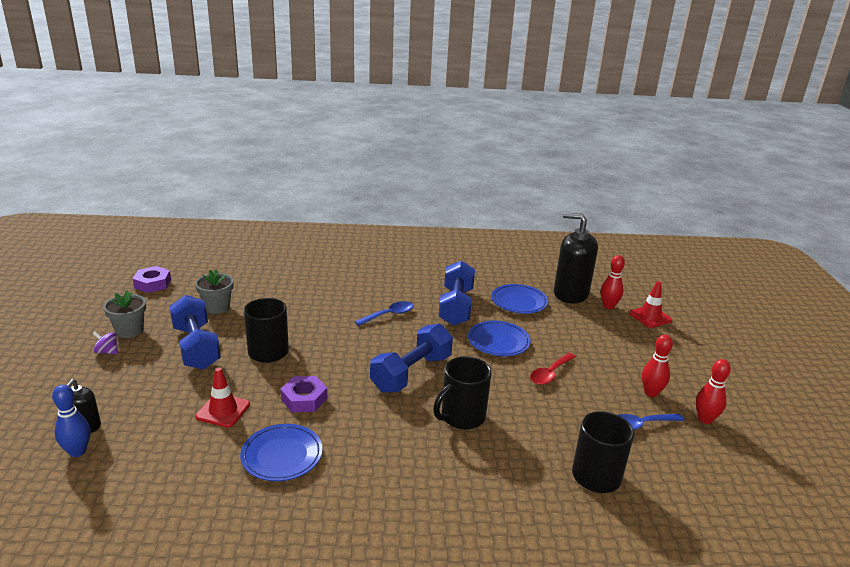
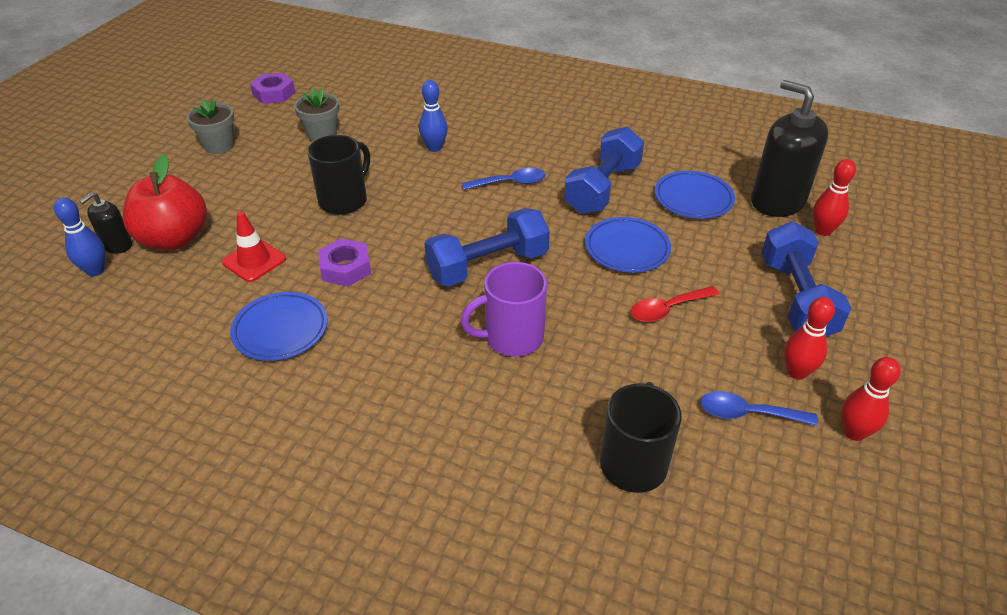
camera: 25 degrees right, 15 degrees up
(107, 351) = (184, 165): purple spinning top -> none
(138, 410) = (174, 239): none -> red apple
(196, 347) = (272, 179): blue dumbbell -> blue dumbbell (796, 298)
(315, 301) = (434, 148): none -> blue bowling pin
(461, 417) = (512, 338): black mug -> purple mug
(650, 317) = (878, 260): red traffic cone -> none

